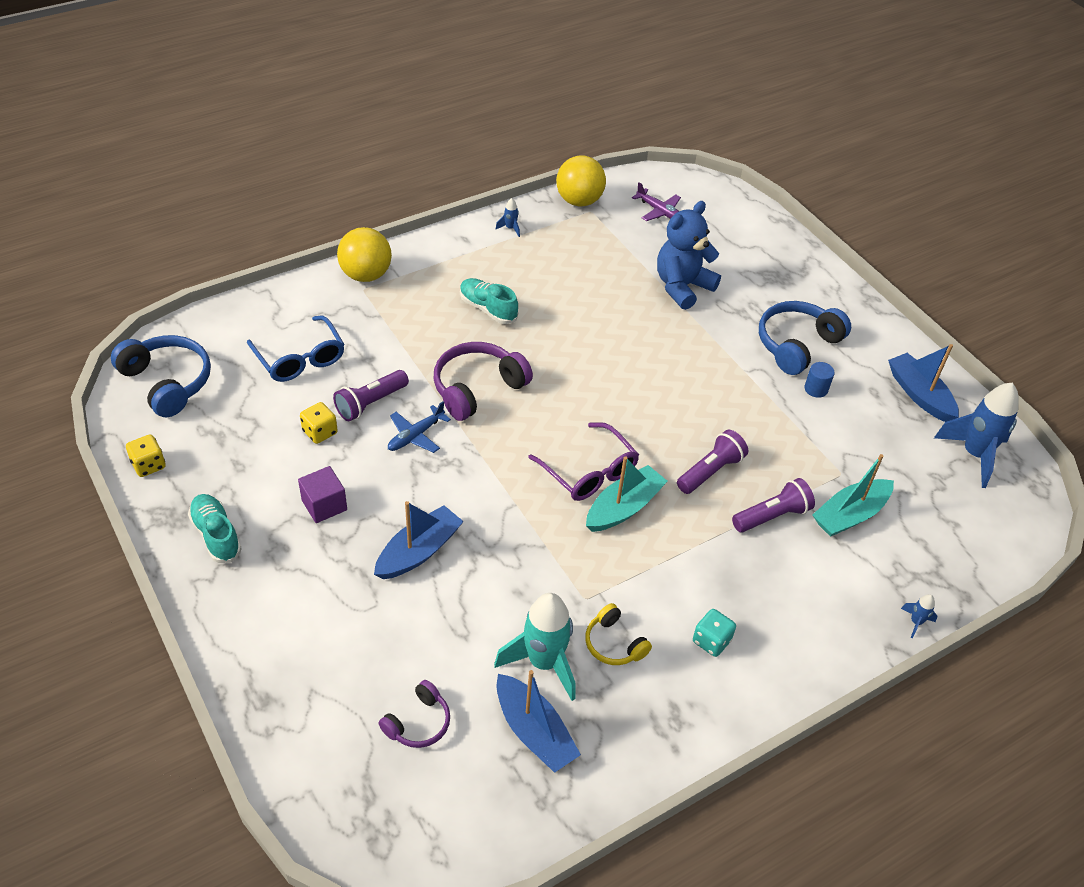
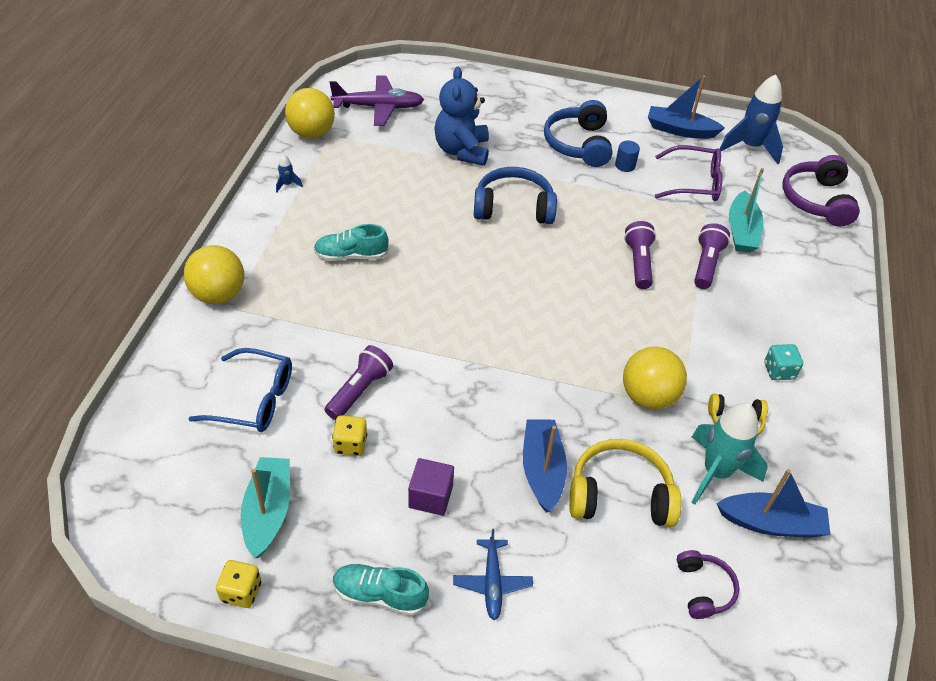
camera: 45 degrees left, 0 degrees up
(167, 382) = (160, 510): blue headphones -> blue headphones (513, 208)
(371, 403) = (359, 391): purple flashlight -> purple flashlight turned 150 degrees counterclockwise
(416, 435) = (426, 388): blue plane -> blue plane (492, 582)
(449, 614) = (620, 495): none -> yellow headphones
(478, 388) = (423, 319): purple headphones -> purple headphones (817, 200)
(570, 569) = (648, 396): none -> yellow ball
(589, 472) = (572, 321): purple glasses -> purple glasses (694, 183)
(624, 507) = (623, 328): turquoise boat -> turquoise boat (268, 512)
(659, 211) = (378, 107): purple plane -> purple plane, size x1.62
(916, 622) = (850, 269): blue rocket -> none

